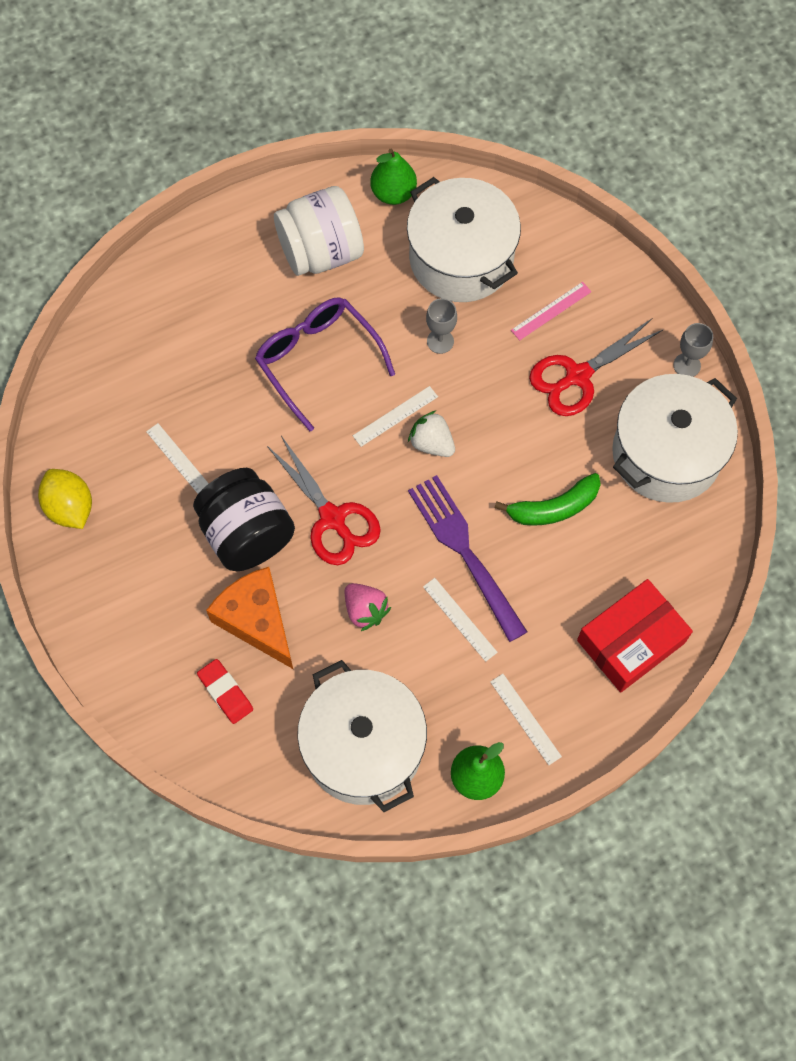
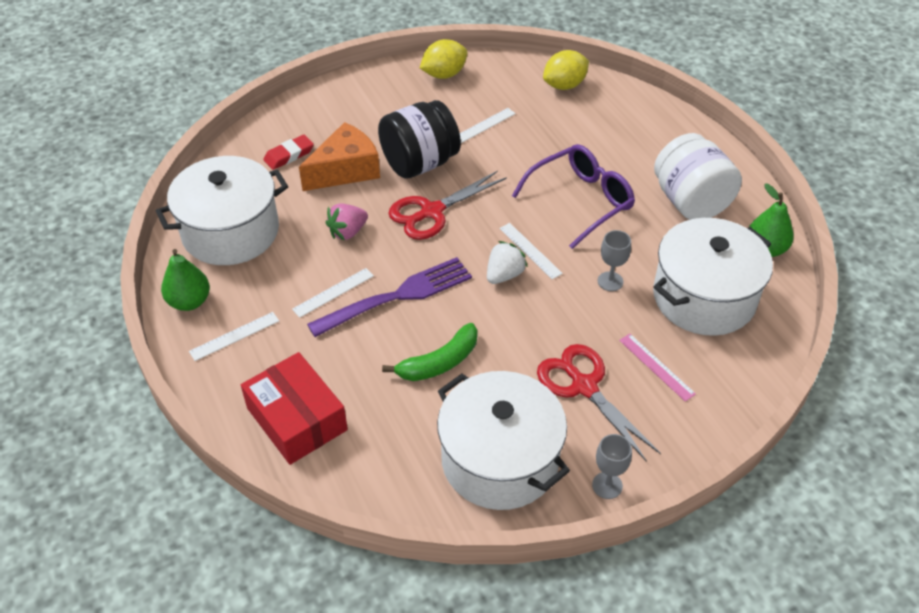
camera: 90 degrees right, 20 degrees down
(105, 364) = (564, 85): none -> yellow lemon
(553, 507) = (439, 362): green banana -> green banana turned 105 degrees counterclockwise

